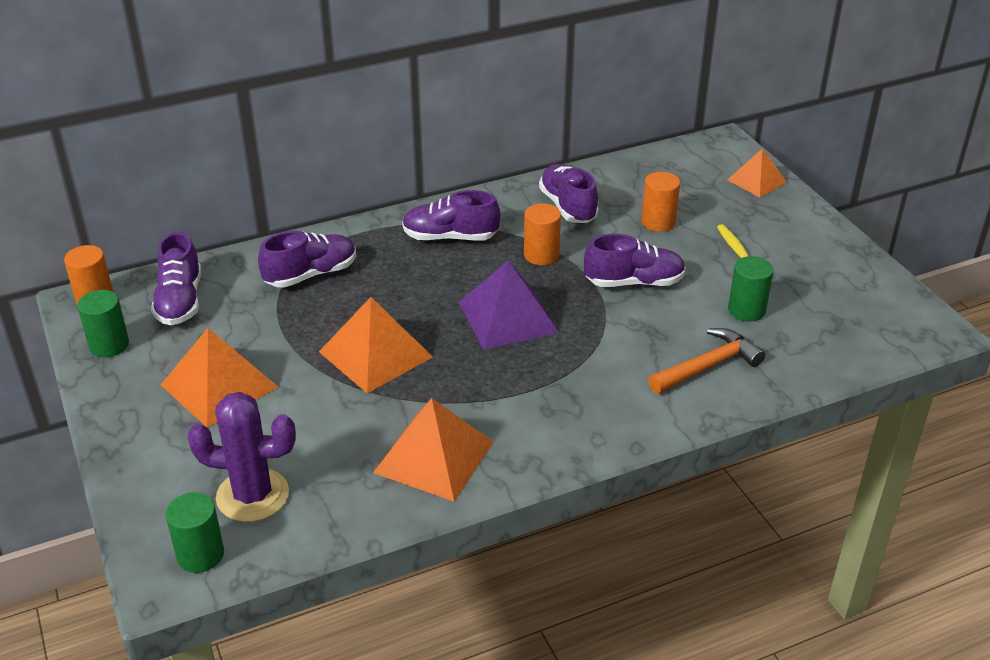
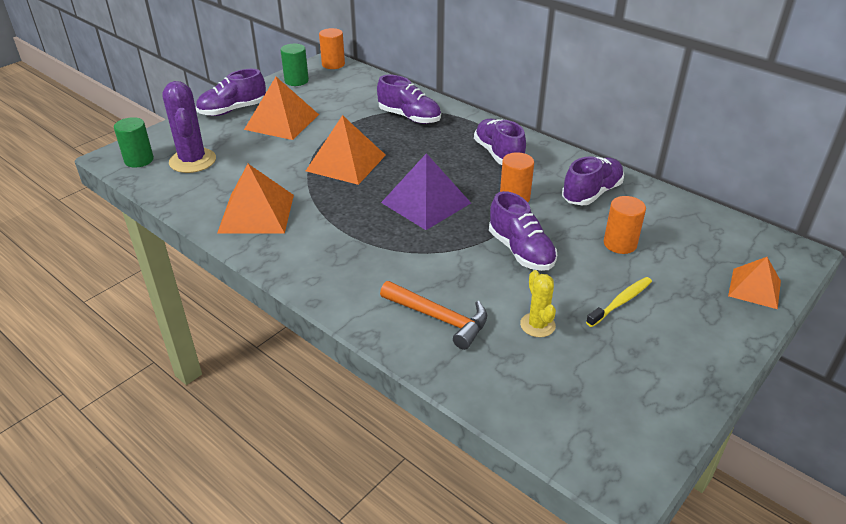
camera: 65 degrees right, 0 degrees up
(180, 301) = (349, 87): purple shoe -> purple shoe (232, 110)
(746, 310) = (537, 325): green cylinder -> yellow cactus

